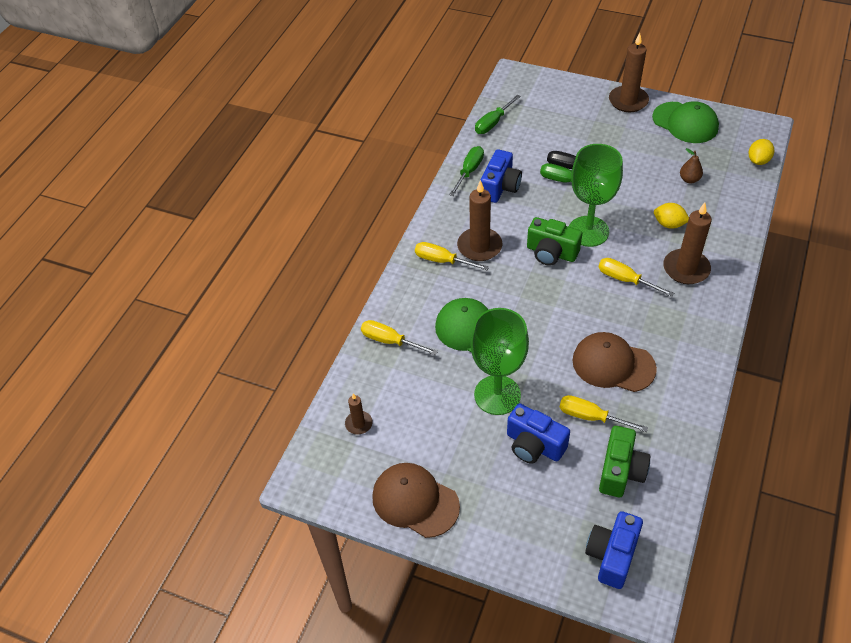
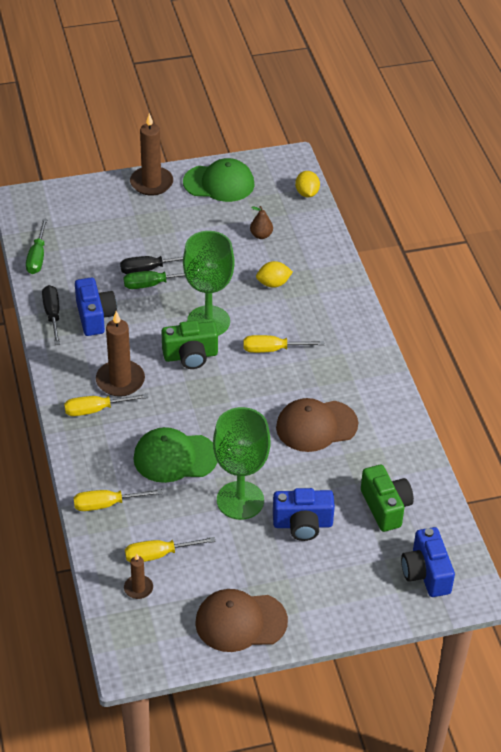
camera: 40 degrees left, 5 degrees down
(469, 171) = (52, 315): green screwdriver -> black screwdriver
(591, 417) = (331, 477): yellow screwdriver -> yellow screwdriver (159, 554)
(686, 269) = (316, 316): brown candle -> none

